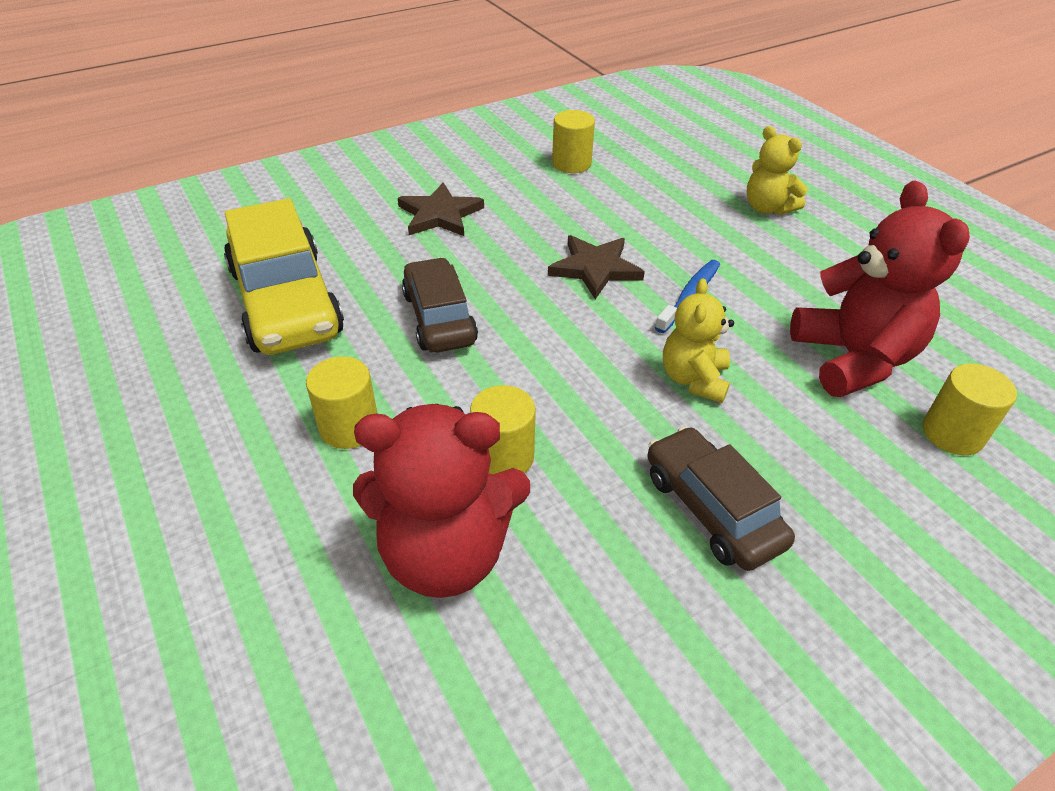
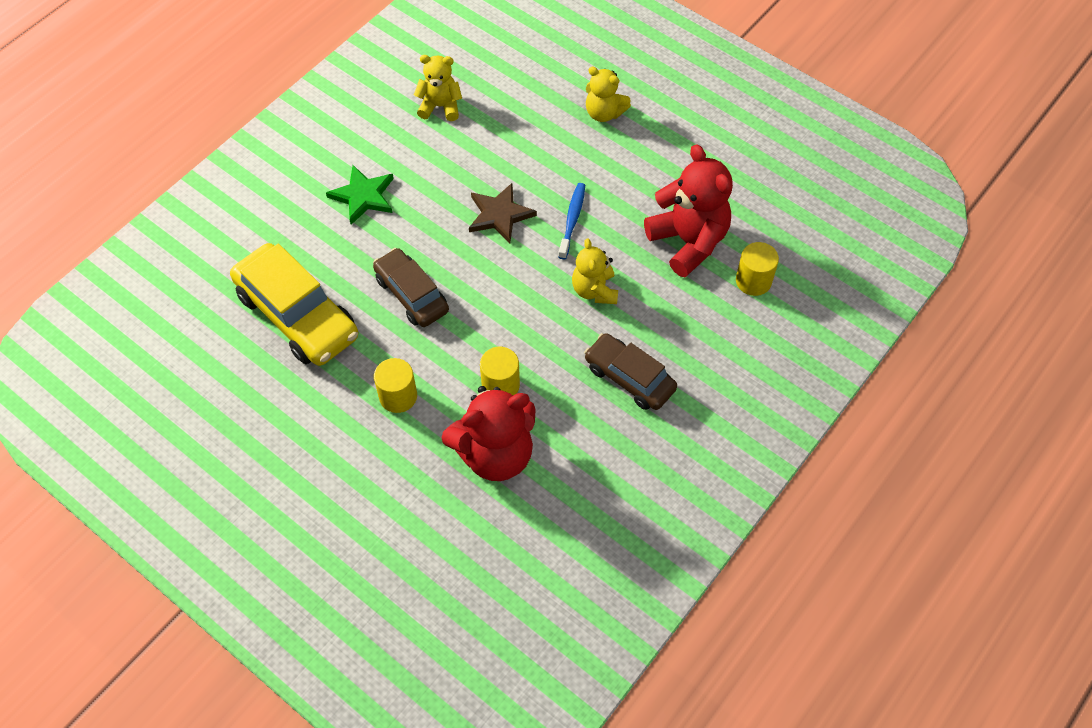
camera: 20 degrees left, 15 degrees up
(440, 215) = (363, 196): brown star -> green star
(571, 163) = (440, 106): yellow cylinder -> yellow teddy bear

